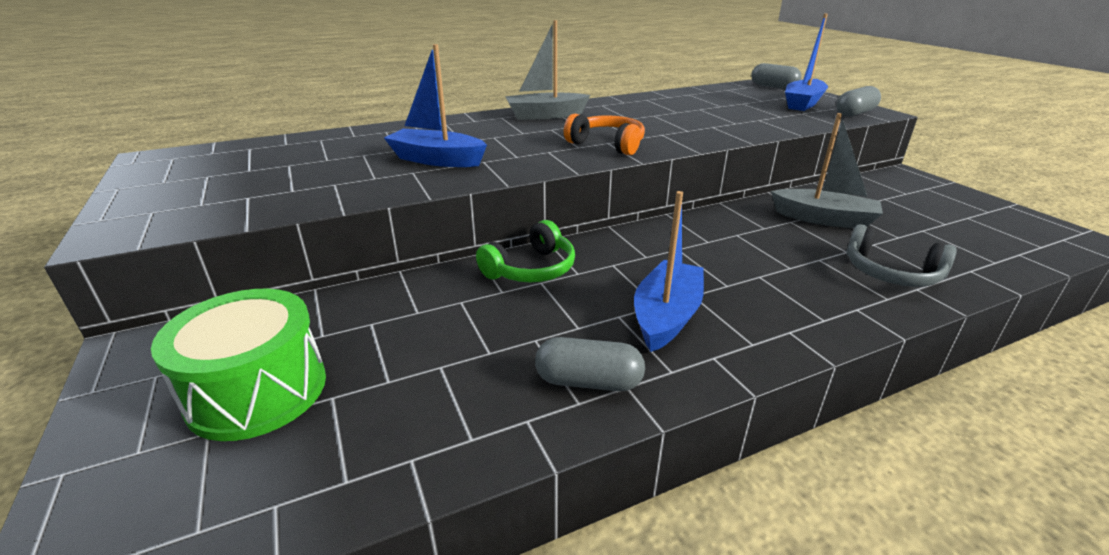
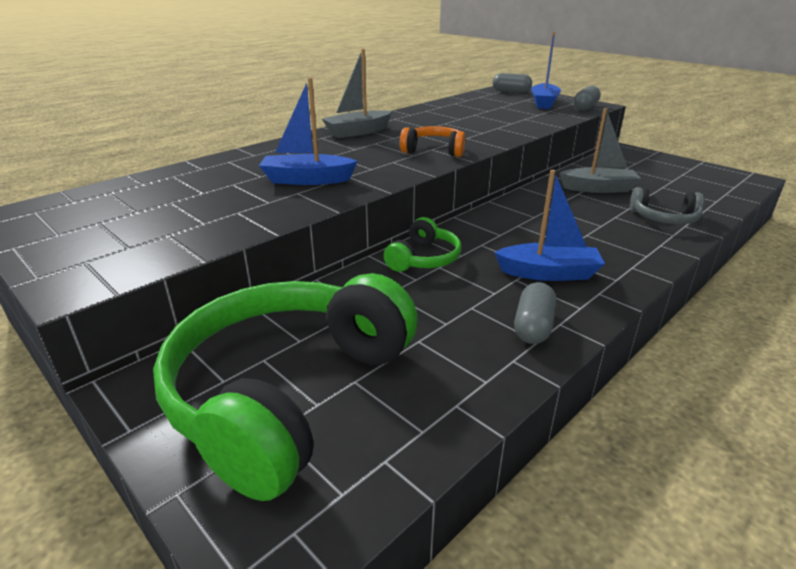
camera: 20 degrees left, 0 degrees up
(257, 391) = (287, 392): green drum -> green headphones
(588, 381) = (533, 326): grey capsule -> grey capsule turned 60 degrees counterclockwise
(666, 316) = (548, 273): blue boat -> blue boat turned 90 degrees clockwise

